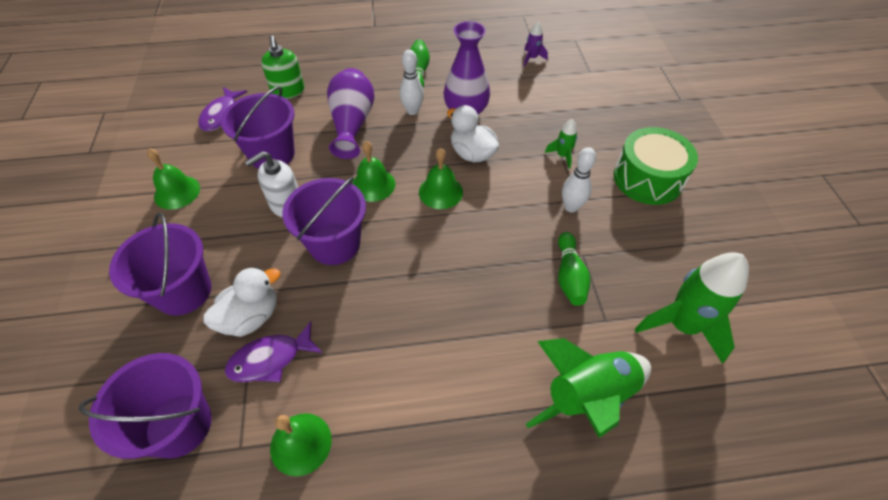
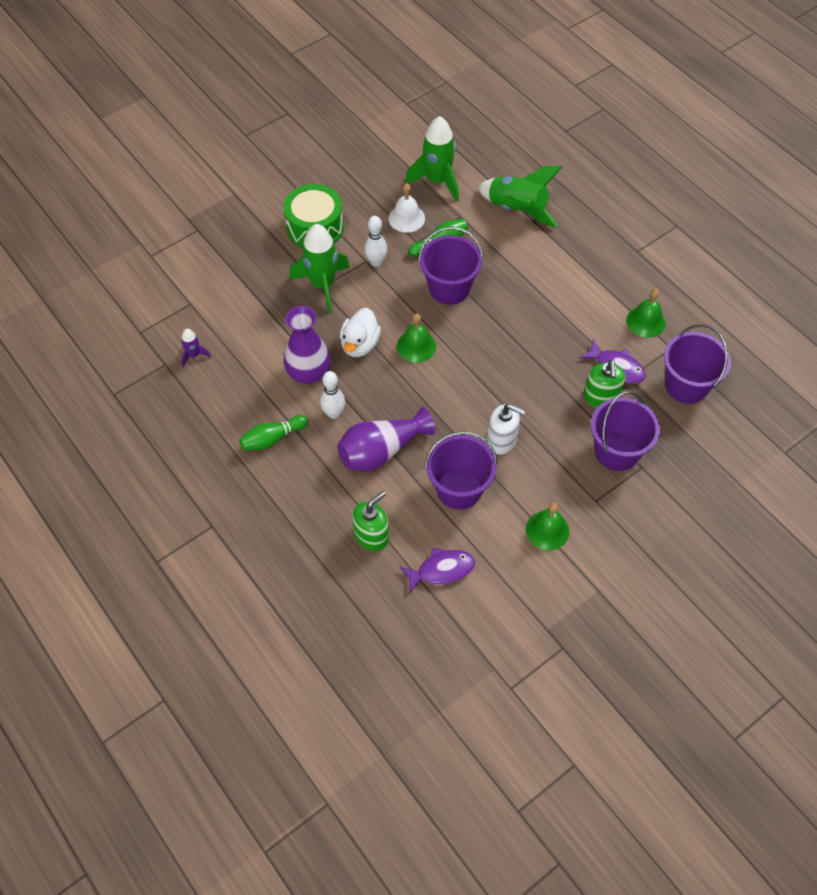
camera: 120 degrees left, 5 degrees up
(251, 317) = (601, 397): white duck -> green soap dispenser
(334, 244) = (511, 385): purple bucket -> purple bucket (449, 288)
(373, 185) = (440, 394): green bell -> none
(562, 156) = (323, 285): green rocket -> green rocket, size x2.12
(627, 262) = (406, 218): none -> white bell

